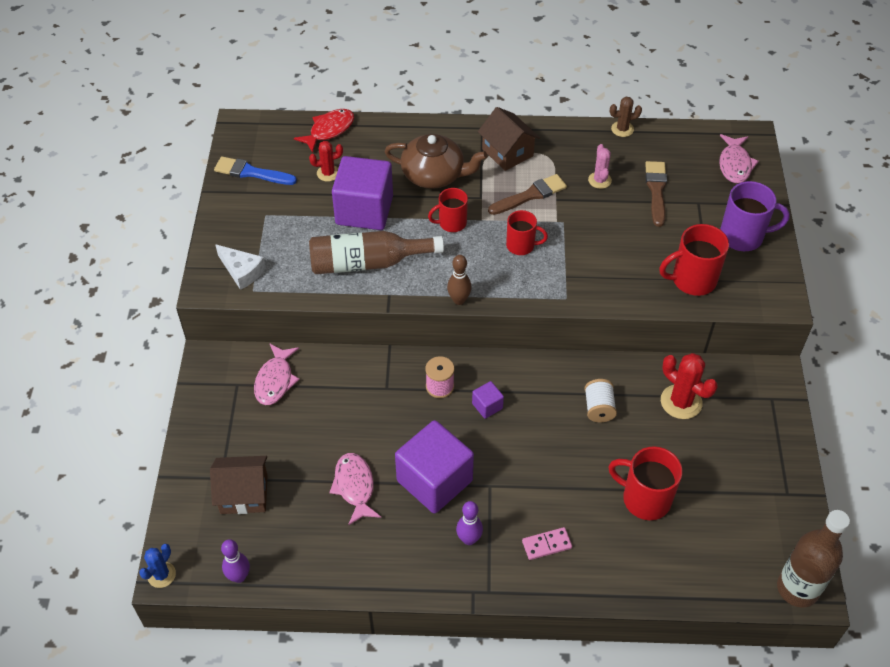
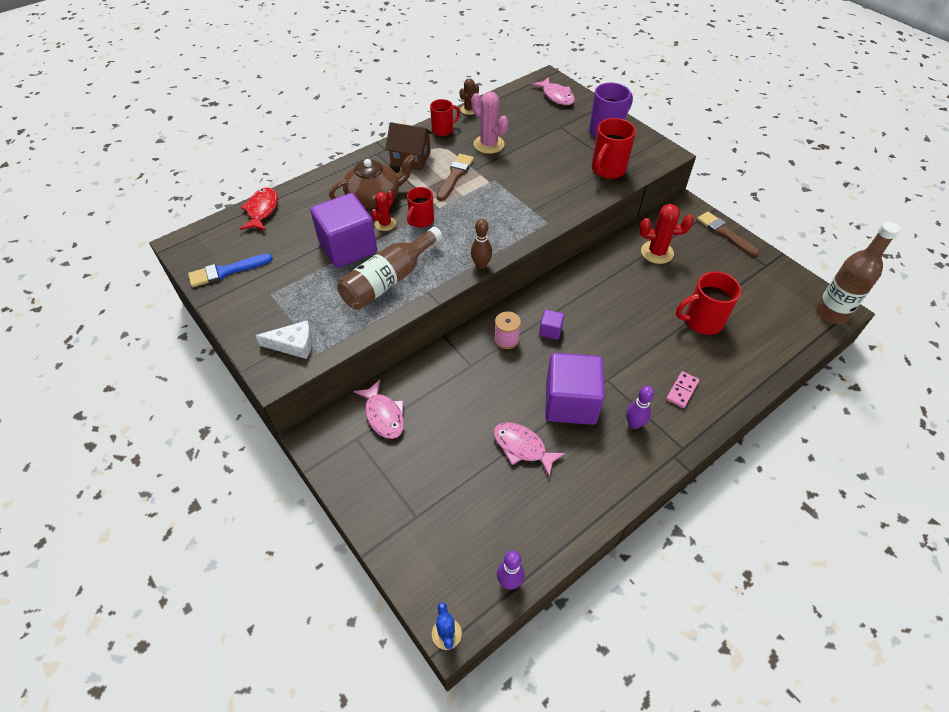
camera: 40 degrees left, 0 degrees up
(244, 494) = (447, 516): brown house -> none
(328, 173) = (292, 238): red cactus -> red cactus (385, 224)
(521, 245) = (484, 208): red mug -> red mug (443, 130)
(599, 180) = (489, 144): pink cactus -> pink cactus, size x1.63
(599, 408) = (617, 286): white spool -> none
(656, 190) = (529, 132): brown brush -> brown brush (724, 233)

